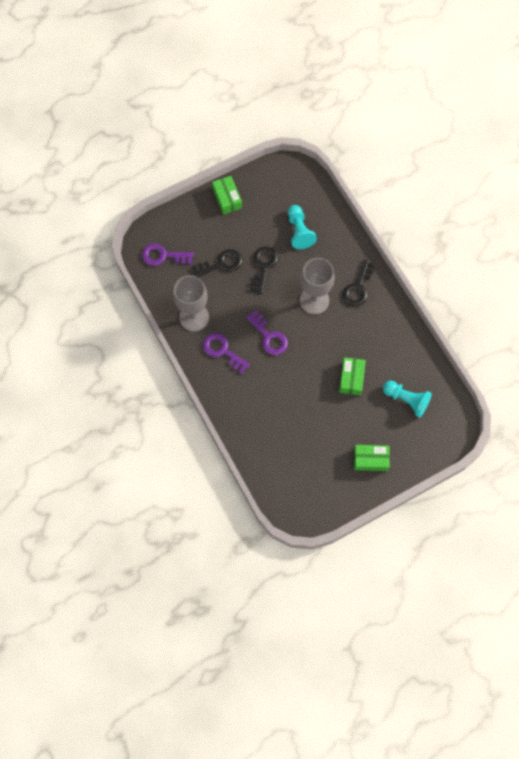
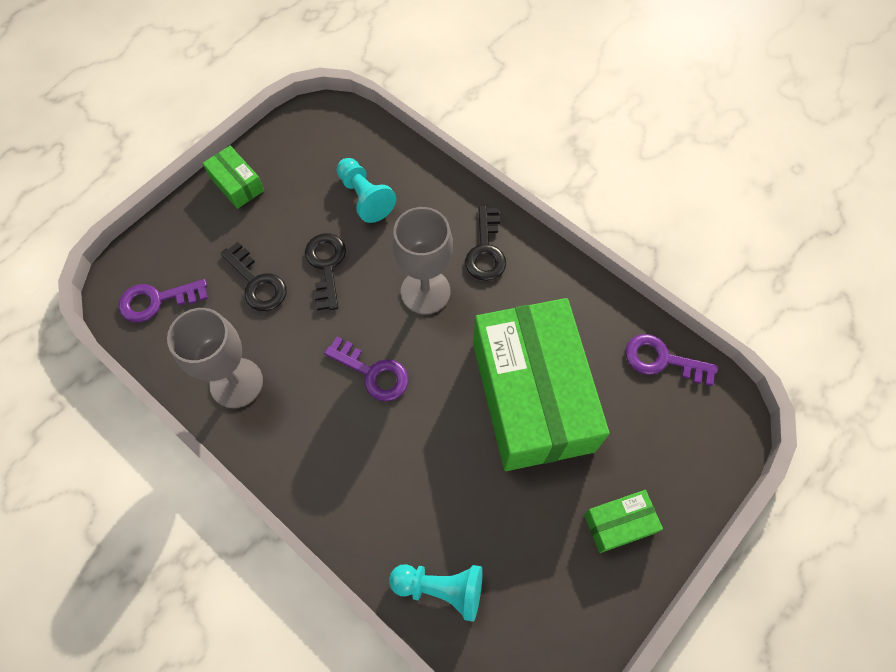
camera: 20 degrees left, 5 degrees down
(221, 264) = (257, 283): black key -> black key turned 90 degrees clockwise
(222, 351) = (302, 423): purple key -> purple key (661, 360)
(351, 378) = (532, 395): green box -> green box, size x2.45
(406, 400) = (633, 399): turquoise pawn -> turquoise pawn (441, 588)

